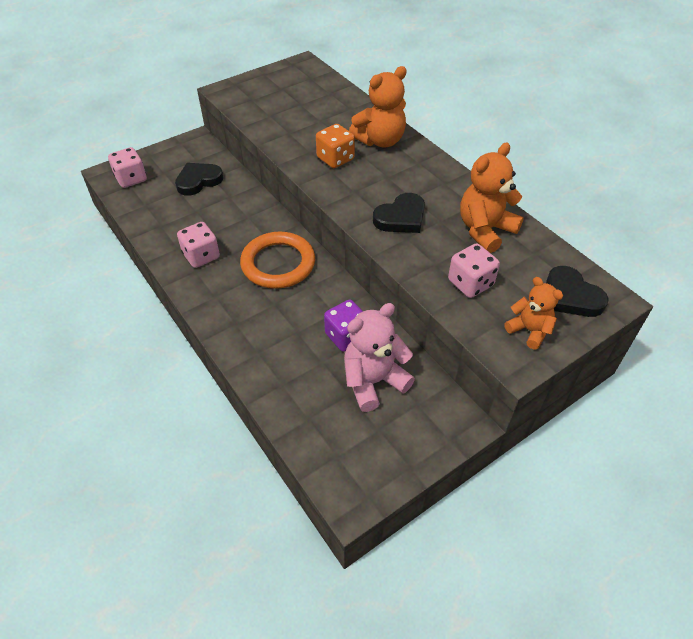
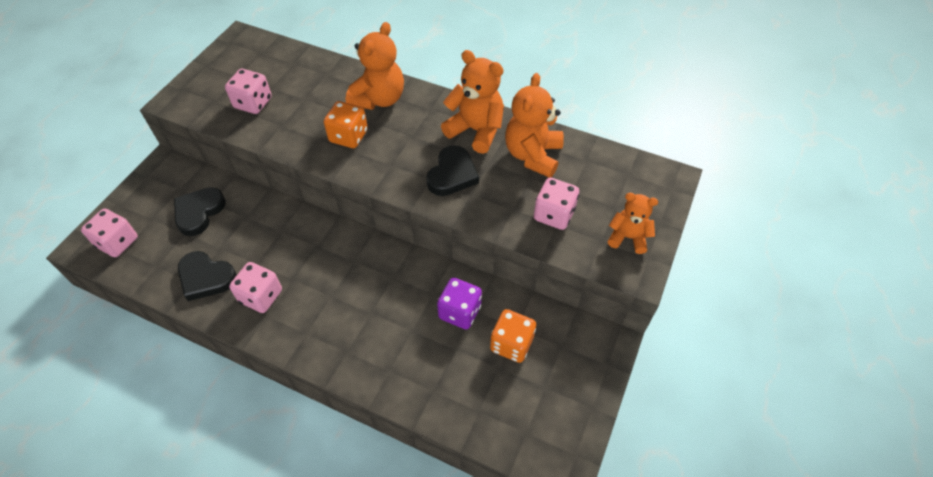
camera: 30 degrees left, 5 degrees up
(278, 263) = (346, 268): orange ring -> none
(279, 110) = (253, 103): none -> pink dice
(373, 381) = (511, 344): pink teddy bear -> orange dice
(446, 192) = (476, 130): none -> orange teddy bear
(571, 296) = (639, 189): black heart -> black heart (206, 278)

